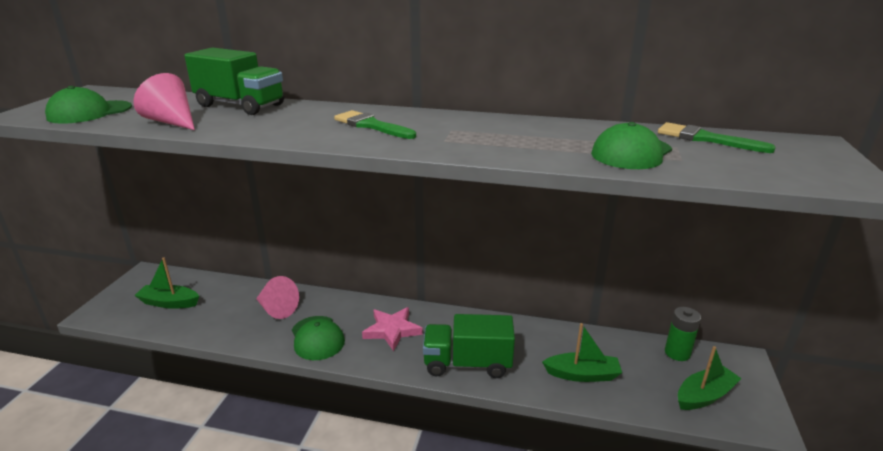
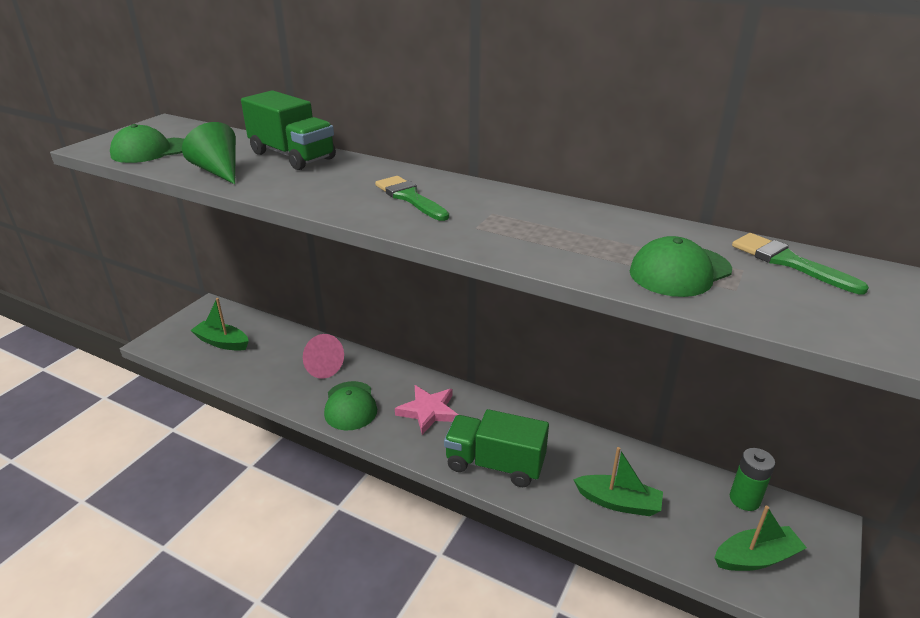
camera: 15 degrees right, 5 degrees up
(172, 122) = (219, 171): pink cone -> green cone

